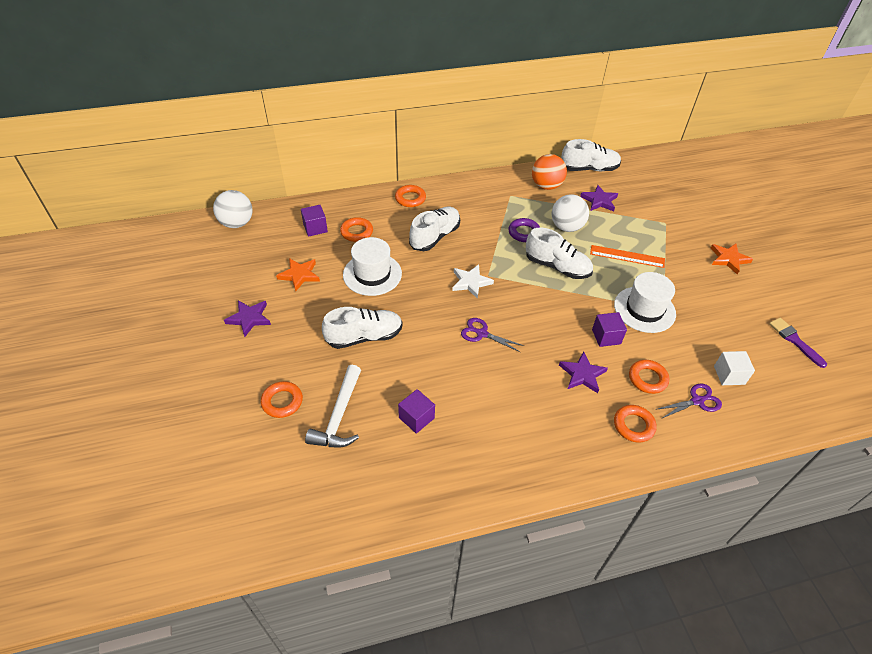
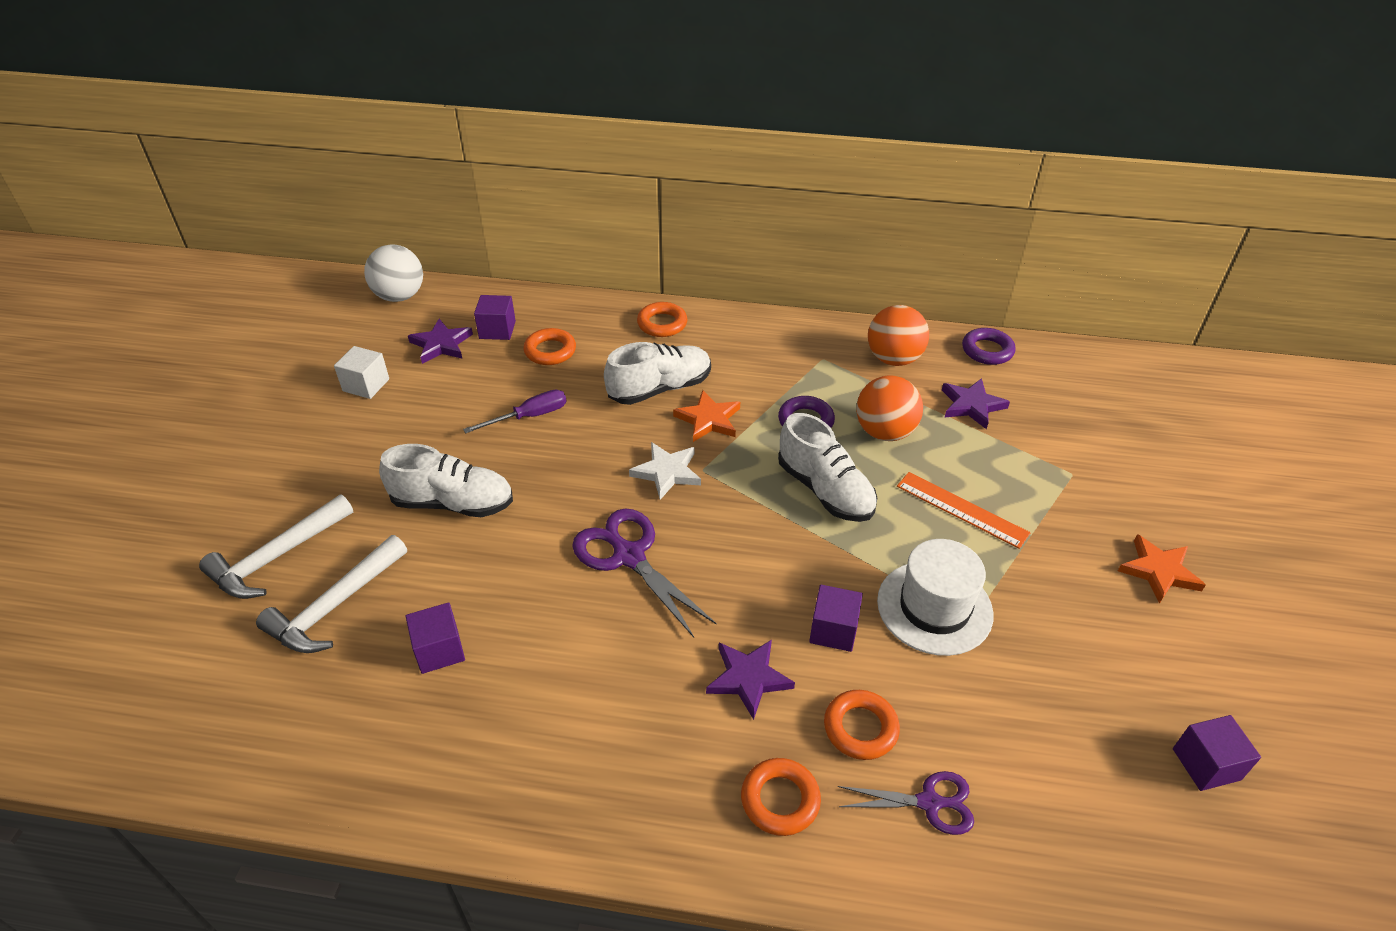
camera: 25 degrees right, 5 degrees down
(249, 318) = (320, 428): purple star -> purple star (441, 344)
(282, 402) = (277, 557): orange ring -> white hammer
(299, 275) = (429, 389): orange star -> orange star (708, 420)
(372, 274) = (529, 416): white hat -> purple screwdriver
(482, 333) = (629, 556): purple scissors -> purple scissors, size x1.61
(566, 227) = (884, 432): white ball -> orange ball
(589, 169) = (987, 350): white shoe -> purple ring
(729, 375) = (1024, 779): white cube -> white cube (366, 385)
(794, 340) = (1206, 764): purple brush -> purple cube

